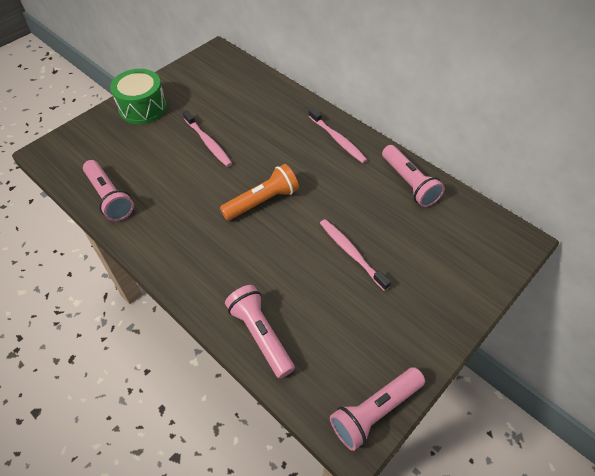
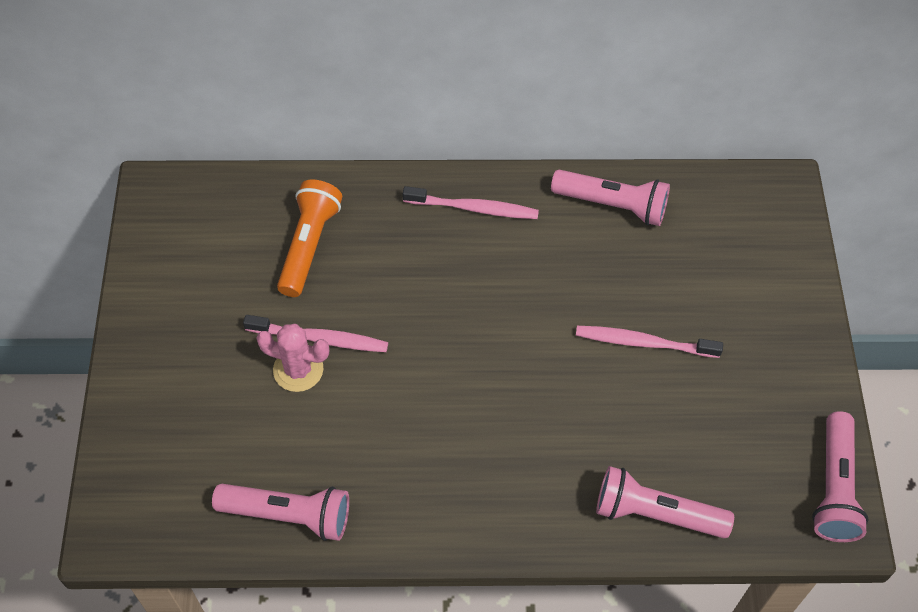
camera: 45 degrees left, 5 degrees up
(142, 108) = (163, 359): green drum -> none
(185, 147) = (298, 370): none -> pink cactus
(262, 201) = (480, 362): orange flashlight -> orange flashlight (309, 245)

